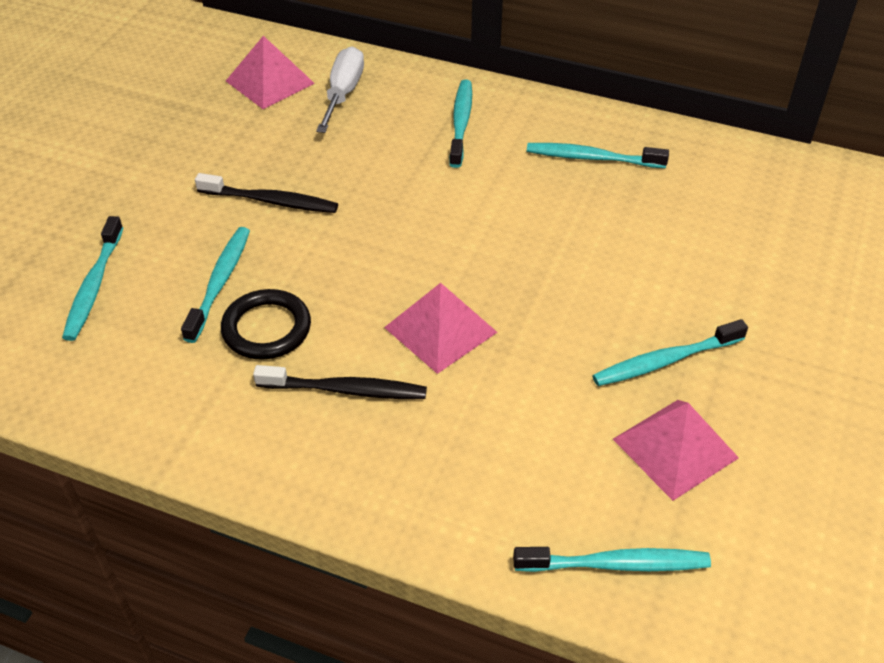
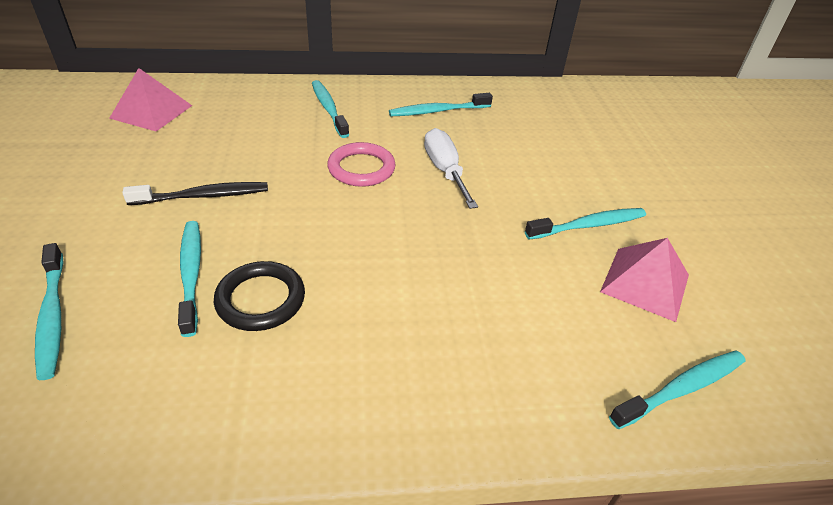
camera: 30 degrees left, 5 degrees down
(343, 93) = (221, 107): white screwdriver -> white screwdriver (445, 170)
(346, 390) = (367, 328): black toothbrush -> none
(440, 329) = (414, 253): pink pyramid -> none
(449, 213) = (361, 168): none -> pink ring
(665, 361) = (588, 225): turquoise toothbrush -> turquoise toothbrush turned 150 degrees counterclockwise

